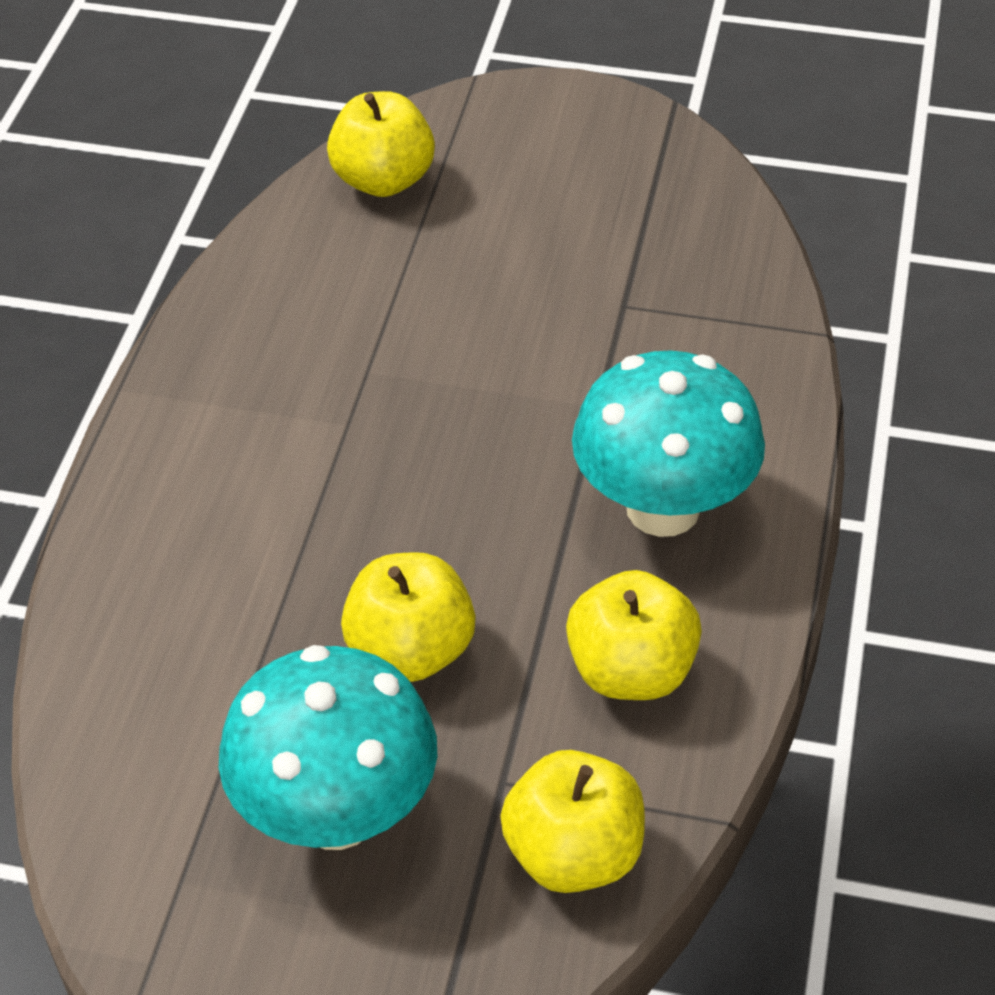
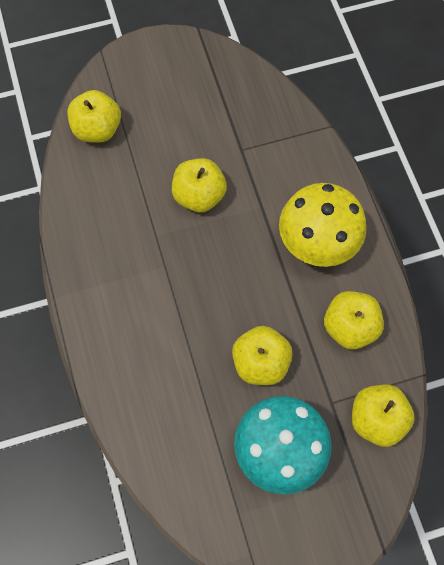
camera: 30 degrees left, 20 degrees up
(491, 343) = (199, 196): none -> yellow apple
(663, 508) = (317, 244): turquoise mushroom -> yellow mushroom

